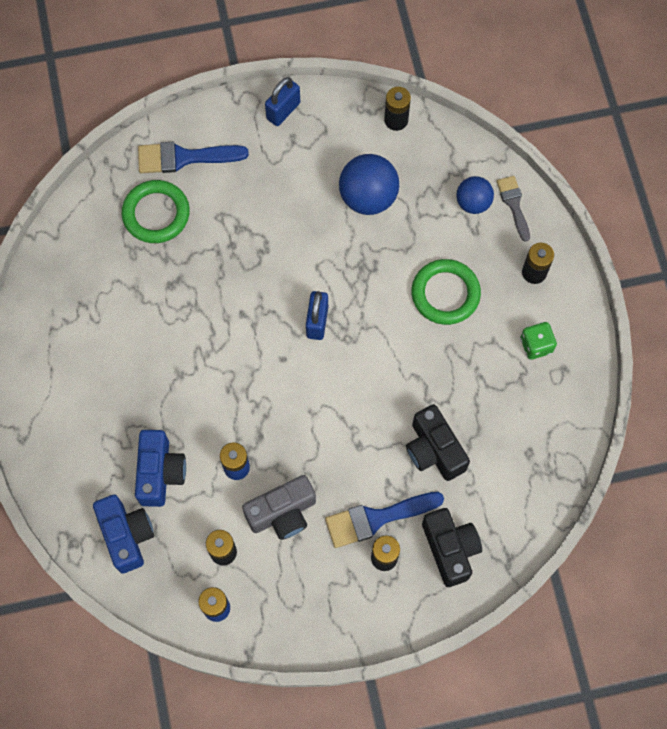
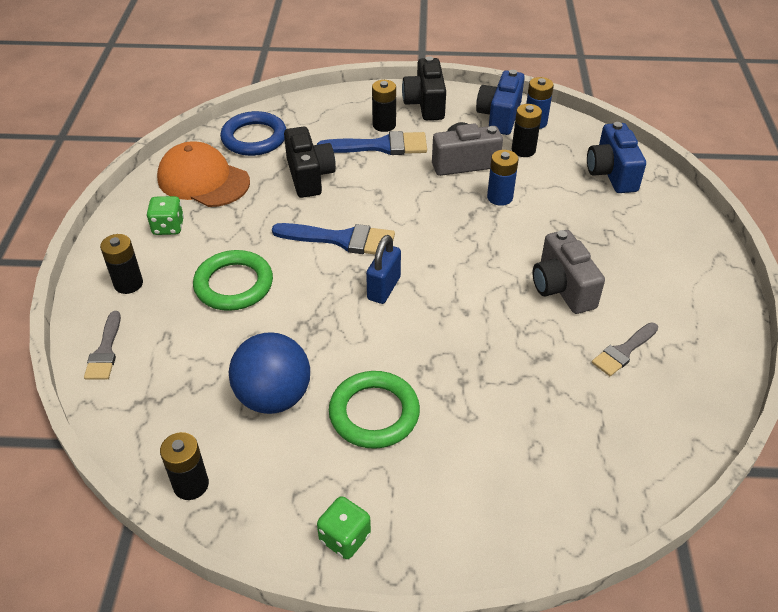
camera: 165 degrees left, 25 degrees down
(109, 304) = (623, 351): none -> grey brush
(156, 214) = (555, 438): green ring -> green ring (374, 413)
(160, 473) = (575, 206): blue camera -> blue camera (499, 116)
(164, 360) = (562, 288): none -> grey camera
(184, 157) = (506, 503): blue brush -> blue brush (341, 239)
(283, 111) = (345, 538): blue padlock -> green dice
(450, 549) = (326, 120): black camera -> black camera (425, 104)
(473, 203) = (151, 363): blue ball -> none
(515, 497) = (254, 138): none -> blue ring
(536, 417) = (203, 180): none -> orange cap

